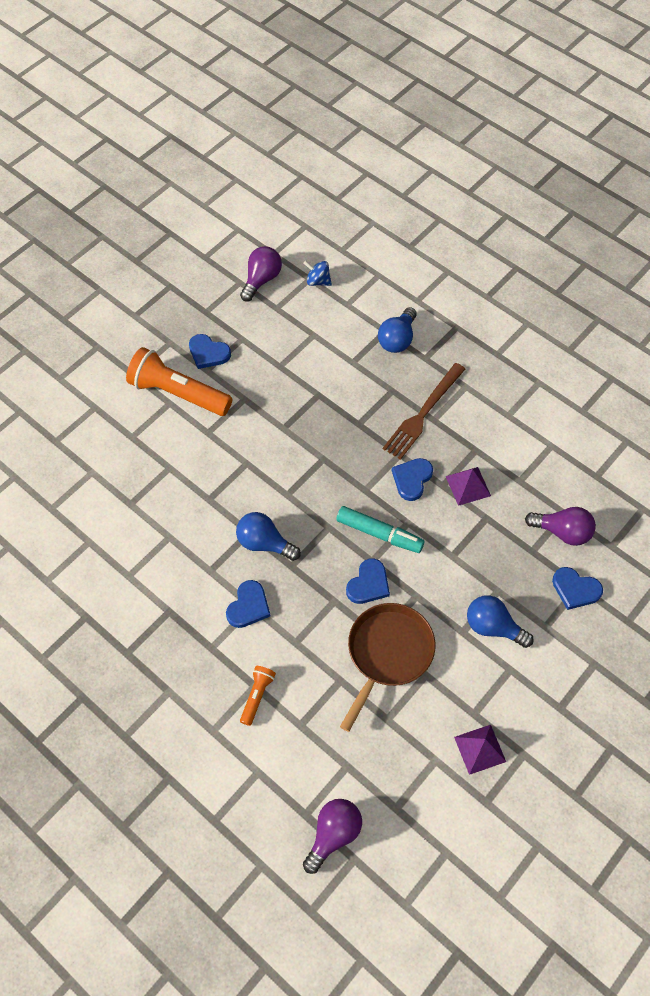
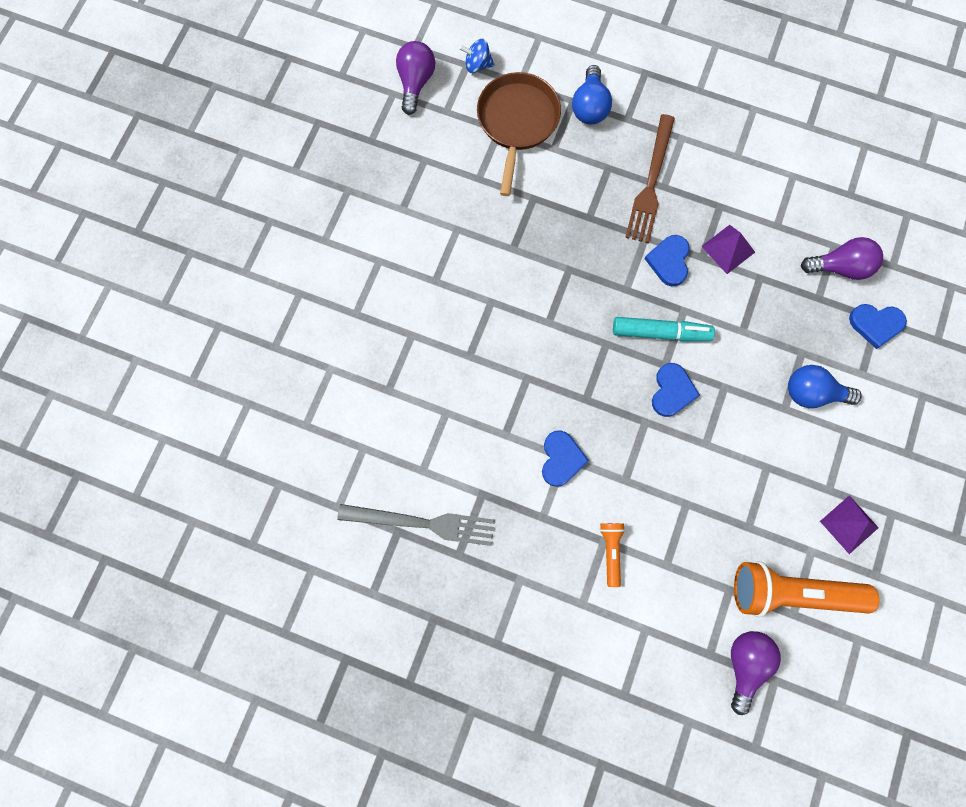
camera: 20 degrees left, 15 degrees up
(109, 617) = (422, 523): none -> grey fork
(178, 393) = (383, 246): orange flashlight -> orange flashlight (791, 592)
(208, 353) = (395, 188): blue heart -> none
(264, 543) = (548, 384): blue light bulb -> none
(388, 653) = (721, 458): brown pan -> brown pan (517, 122)

